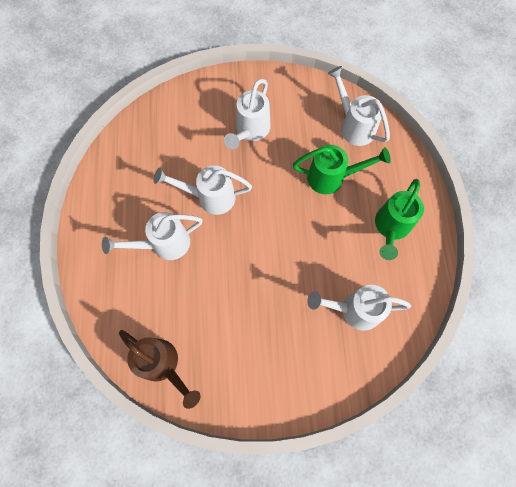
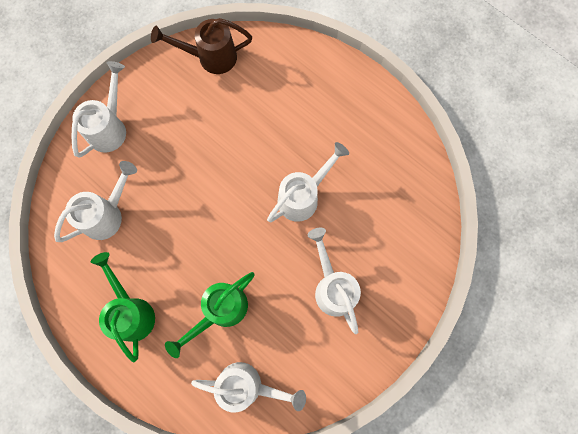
camera: 135 degrees right, 5 degrees up
(164, 244) = (297, 130): white watering can -> white watering can (110, 127)

